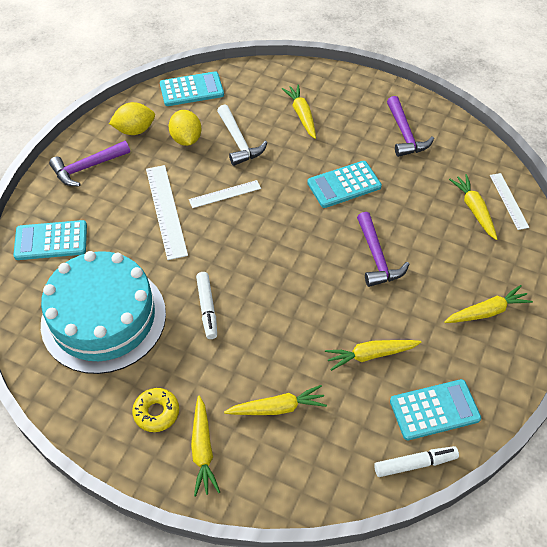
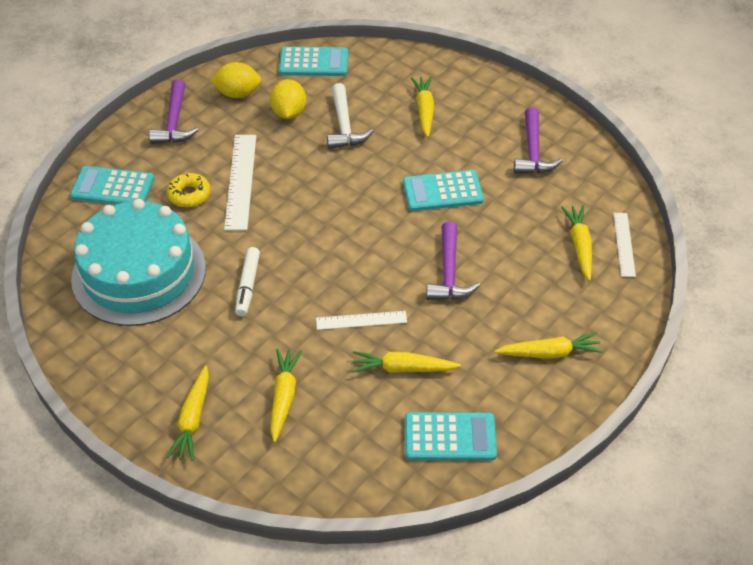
camera: 15 degrees right, 5 degrees down
(87, 167) = (174, 122): purple hammer -> purple hammer turned 75 degrees counterclockwise
(156, 412) = (159, 374): yellow donut -> yellow donut (189, 195)
(225, 194) = (309, 176): white ruler -> white ruler (361, 320)
(277, 408) = (283, 397): yellow carrot -> yellow carrot turned 90 degrees counterclockwise
(415, 464) = (407, 484): white marker -> none

